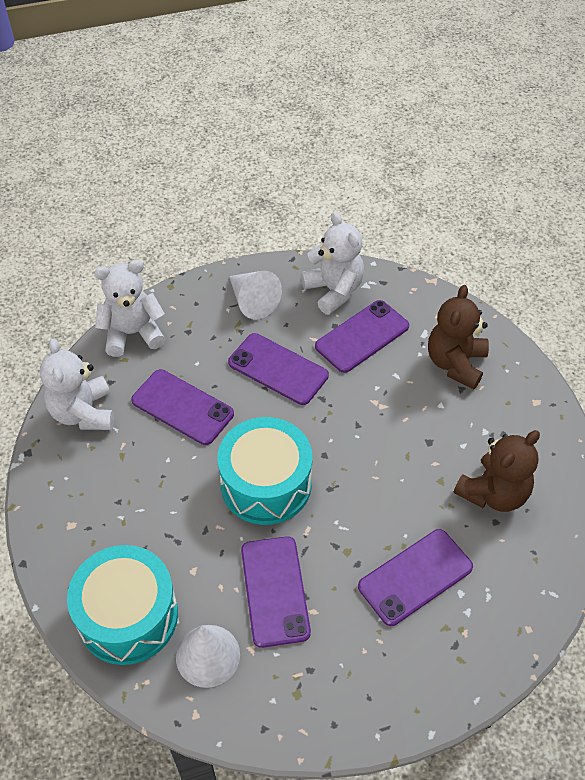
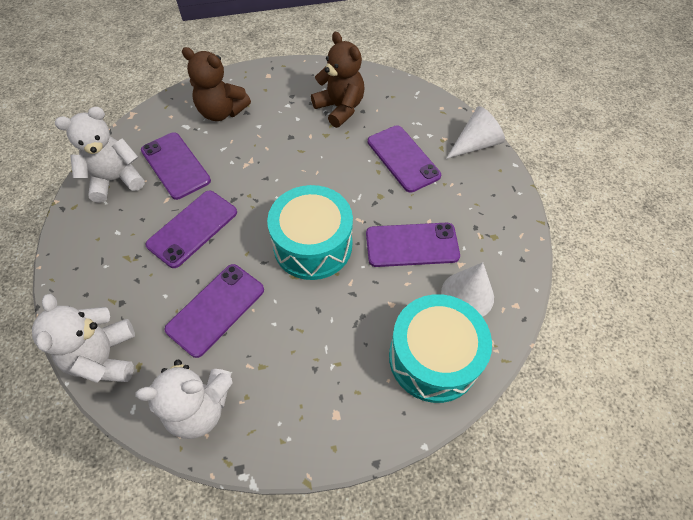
camera: 85 degrees left, 5 degrees up
(252, 301) = (103, 244): white cone -> white cone (475, 144)

